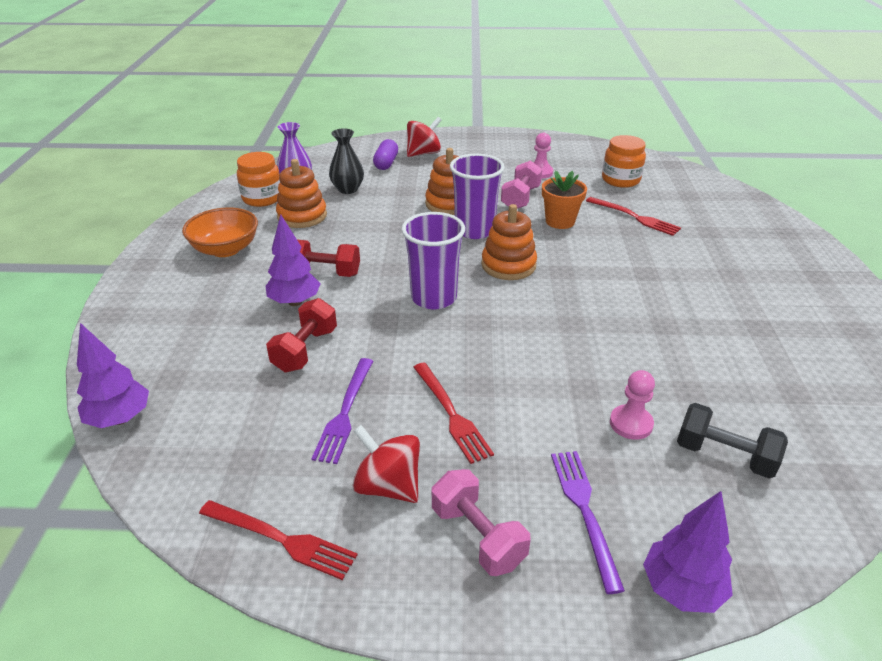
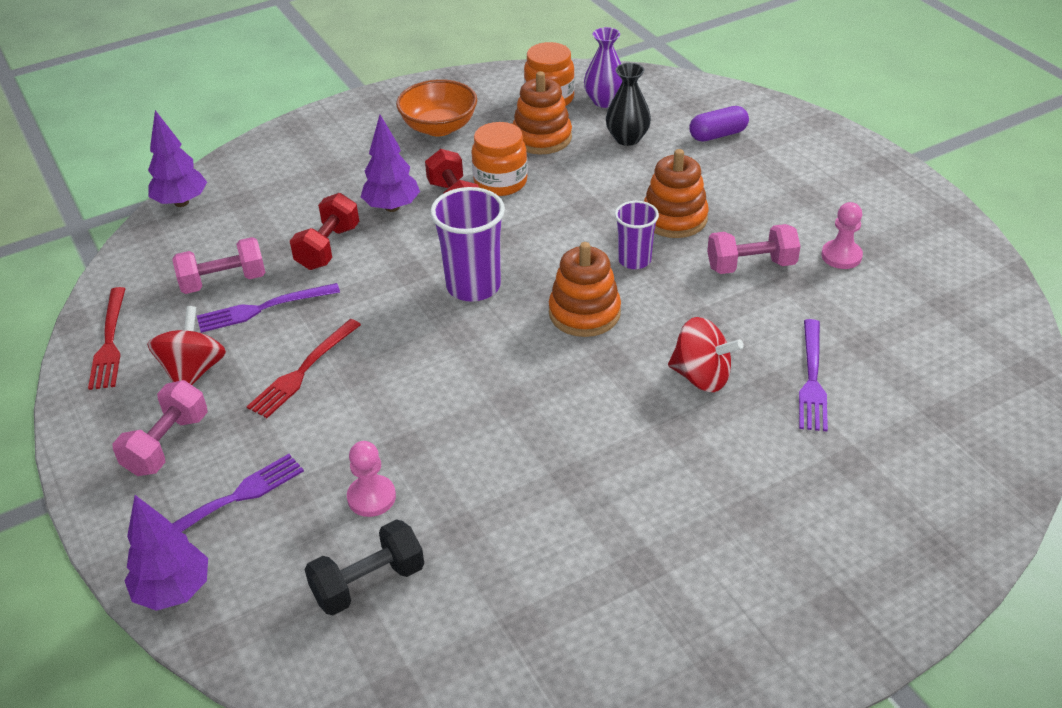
camera: 60 degrees right, 5 degrees up
(279, 426) = (223, 282): none -> pink dumbbell
(305, 350) = (328, 247): red dumbbell -> red dumbbell turned 60 degrees counterclockwise
(423, 153) = (777, 149): red spinning top -> red spinning top (701, 376)
(474, 230) = (634, 260): purple cup -> purple cup, size x0.62
(560, 221) = (727, 317): orange flower pot -> none
(620, 180) = (909, 334): orange jar -> orange jar (500, 182)
(635, 217) = (812, 379): red fork -> purple fork
(724, 455) = (368, 583): black dumbbell -> black dumbbell turned 60 degrees clockwise

